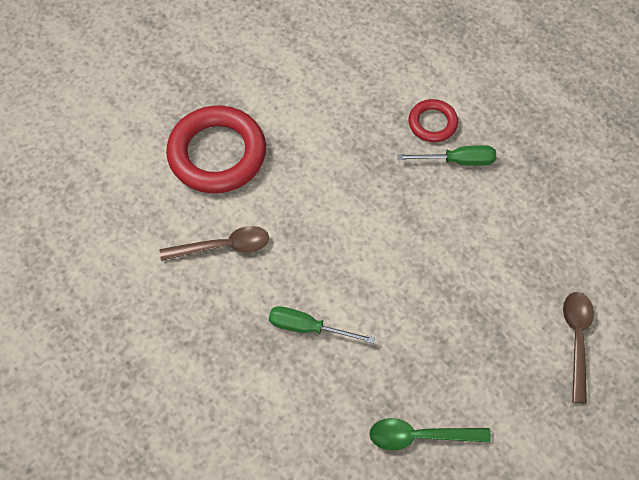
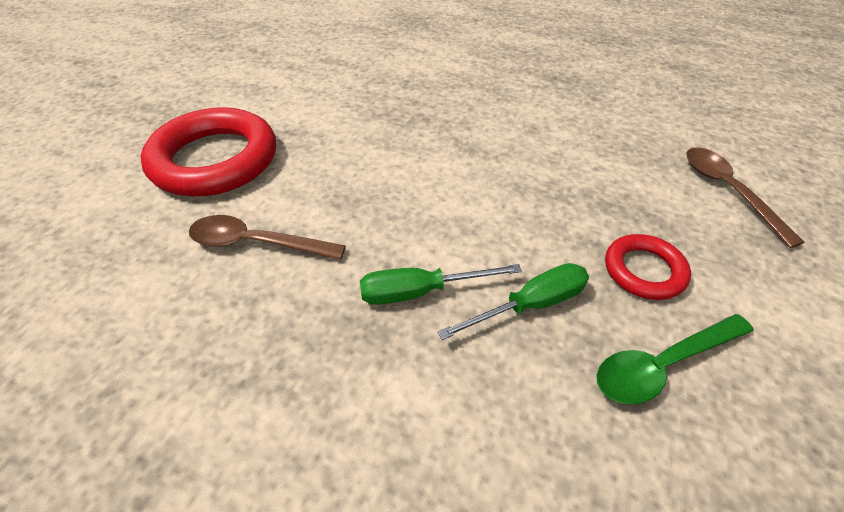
camera: 25 degrees left, 15 degrees down
(223, 246) = (257, 243): brown spoon -> brown spoon turned 135 degrees counterclockwise
(432, 123) = (442, 79): red ring -> red ring (644, 270)
(458, 161) = (486, 96): green screwdriver -> green screwdriver (530, 305)

